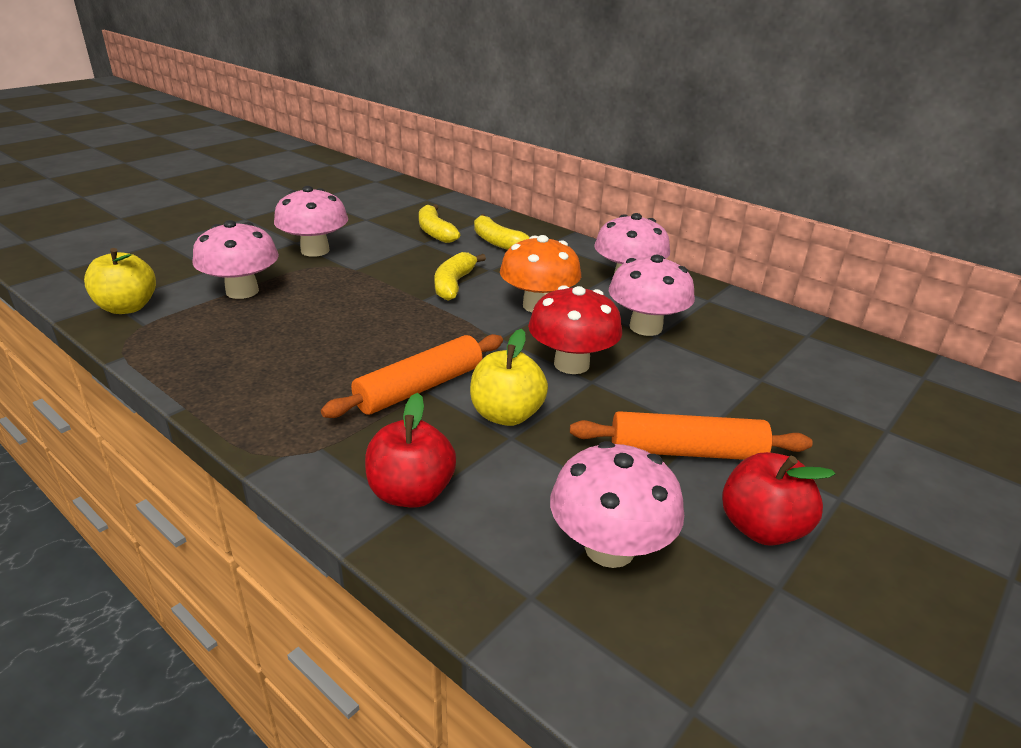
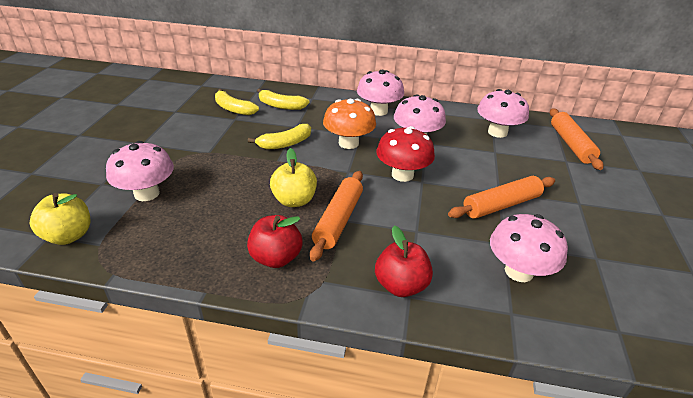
camera: 30 degrees left, 5 degrees up
(315, 250) = (165, 146): pink mushroom -> pink mushroom (497, 132)
(453, 284) = (285, 144): yellow banana -> yellow banana turned 105 degrees counterclockwise
(506, 415) = (401, 218): yellow apple -> yellow apple (294, 200)
(761, 528) = (565, 232): red apple -> red apple (276, 258)
(926, 410) = (571, 144): none -> orange rolling pin

